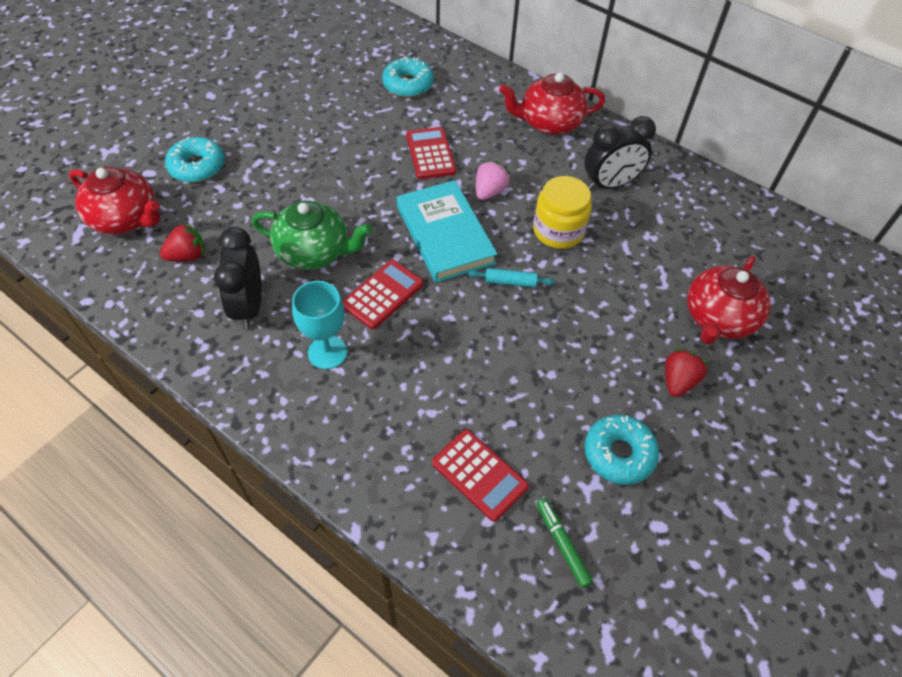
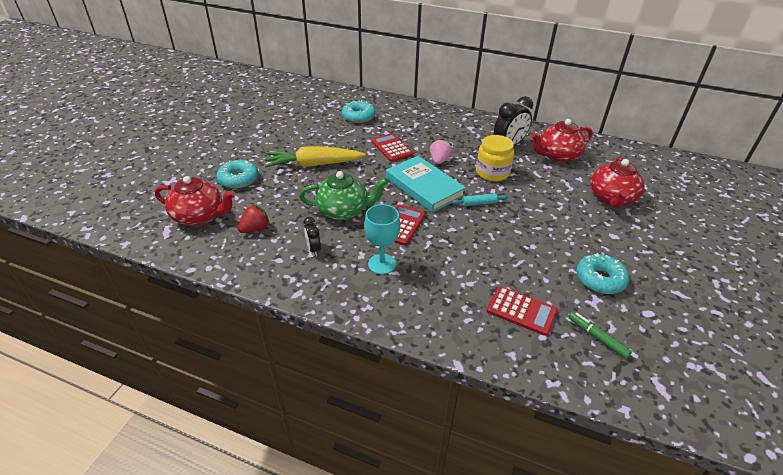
camera: 15 degrees left, 15 degrees down
(249, 306) = (313, 249): black clock -> black clock, size x0.54
(307, 162) = (314, 165): none -> yellow carrot
(549, 123) = (455, 122): red teapot -> red teapot (557, 156)
(678, 381) = (609, 234): red strawberry -> none

